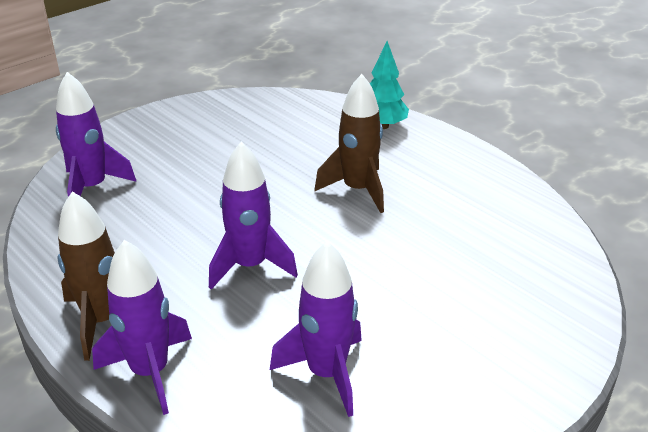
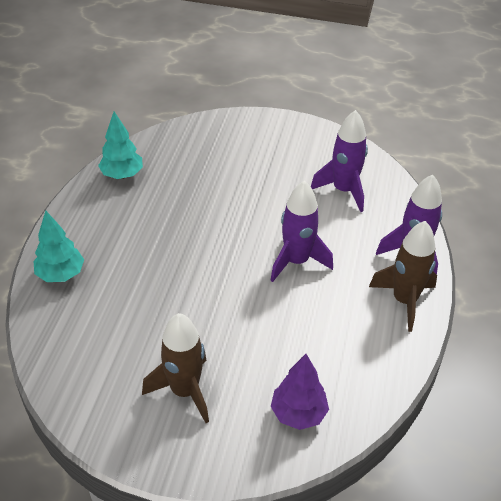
camera: 125 degrees left, 10 degrees up
(92, 188) = (298, 413): purple rocket -> purple tree
(358, 190) = (169, 248): brown rocket -> brown rocket (184, 391)
(508, 198) = (122, 175): none -> turquoise tree

